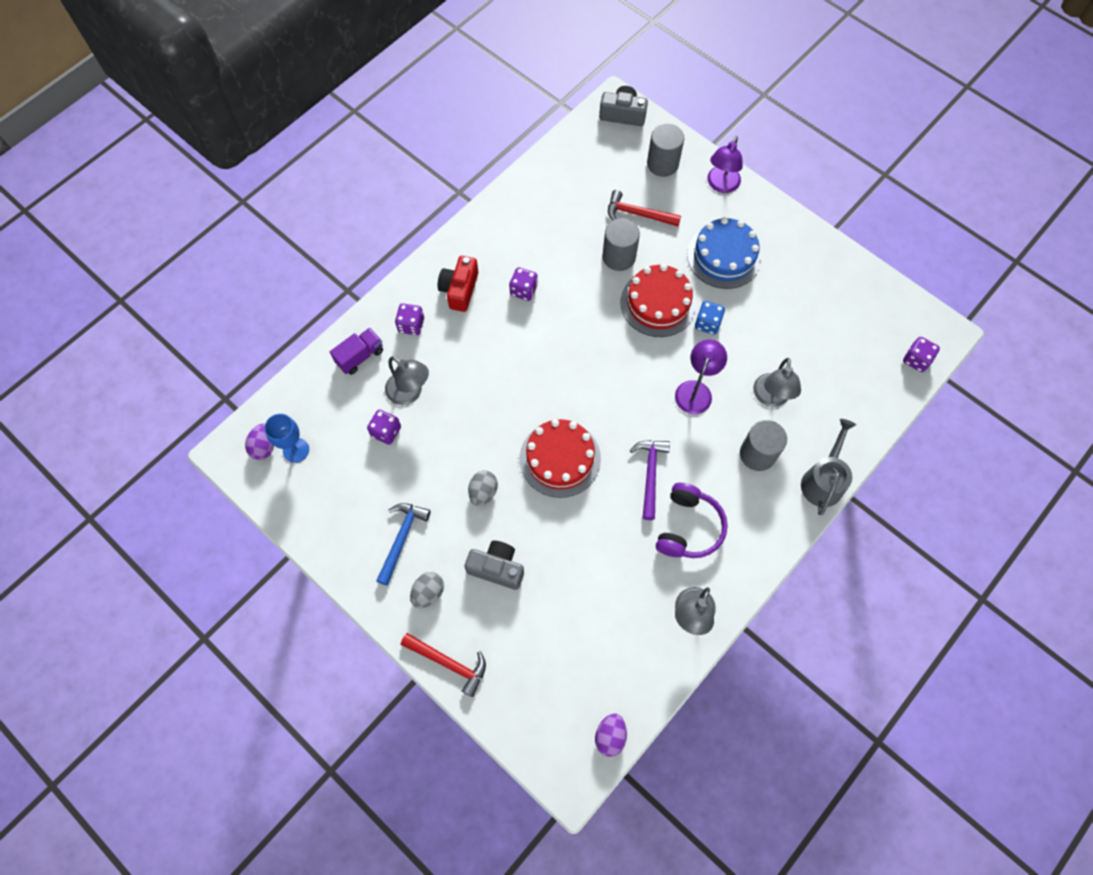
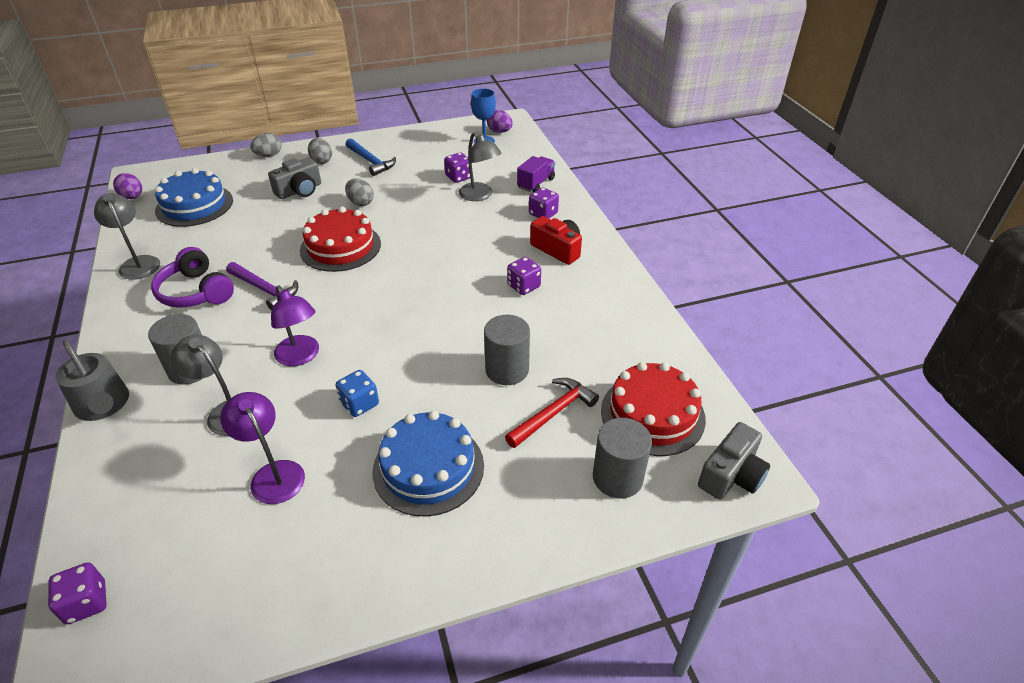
camera: 120 degrees right, 25 degrees down
(360, 356) = (536, 183): purple truck -> purple truck turned 135 degrees counterclockwise
(410, 393) = (480, 196): grey lamp -> grey lamp turned 105 degrees counterclockwise
(449, 663) = (269, 155): red hammer -> grey egg
(583, 652) = (194, 205): none -> blue cake
(658, 303) = (422, 375): red cake -> red cake (652, 414)
(721, 185) = (539, 528): purple lamp -> purple lamp (273, 474)

